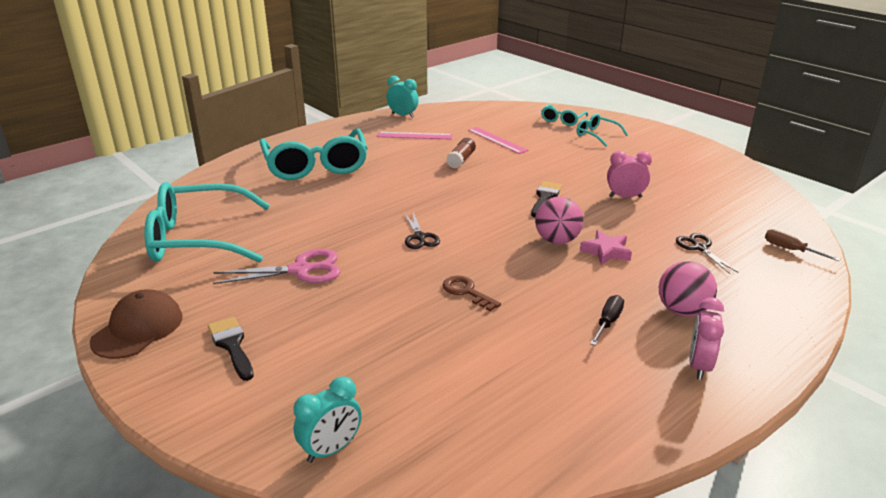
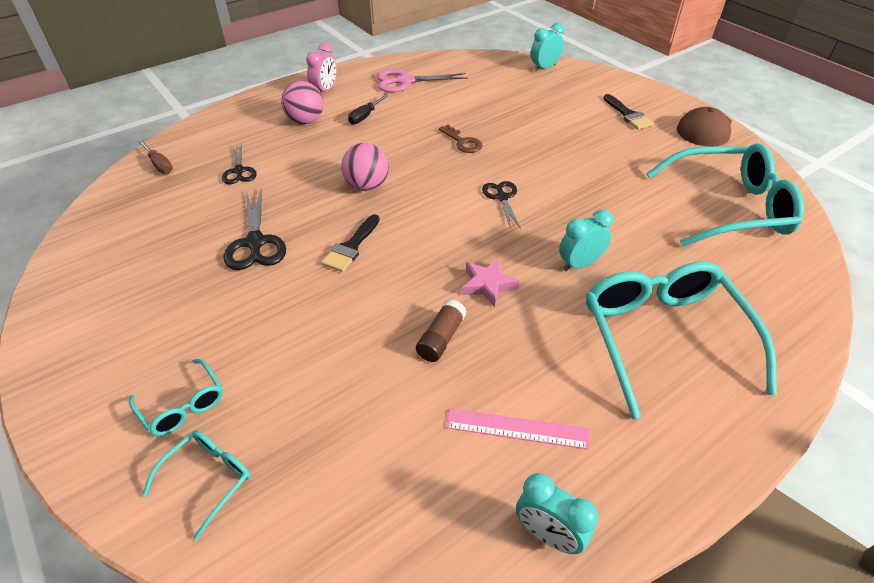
camera: 175 degrees left, 15 degrees up
(300, 270) = (606, 168): pink scissors -> pink scissors (405, 81)
(359, 196) = (579, 264): none -> turquoise clock
(497, 140) = (368, 399): pink ruler -> none
(606, 251) = (328, 172): pink star -> pink star (488, 285)
(625, 197) = (255, 242): pink clock -> black scissors

